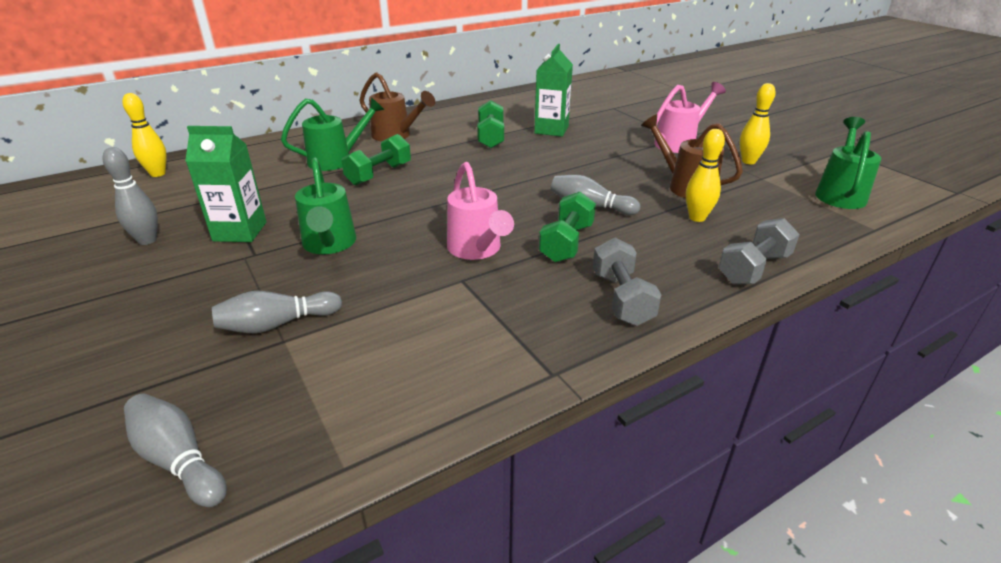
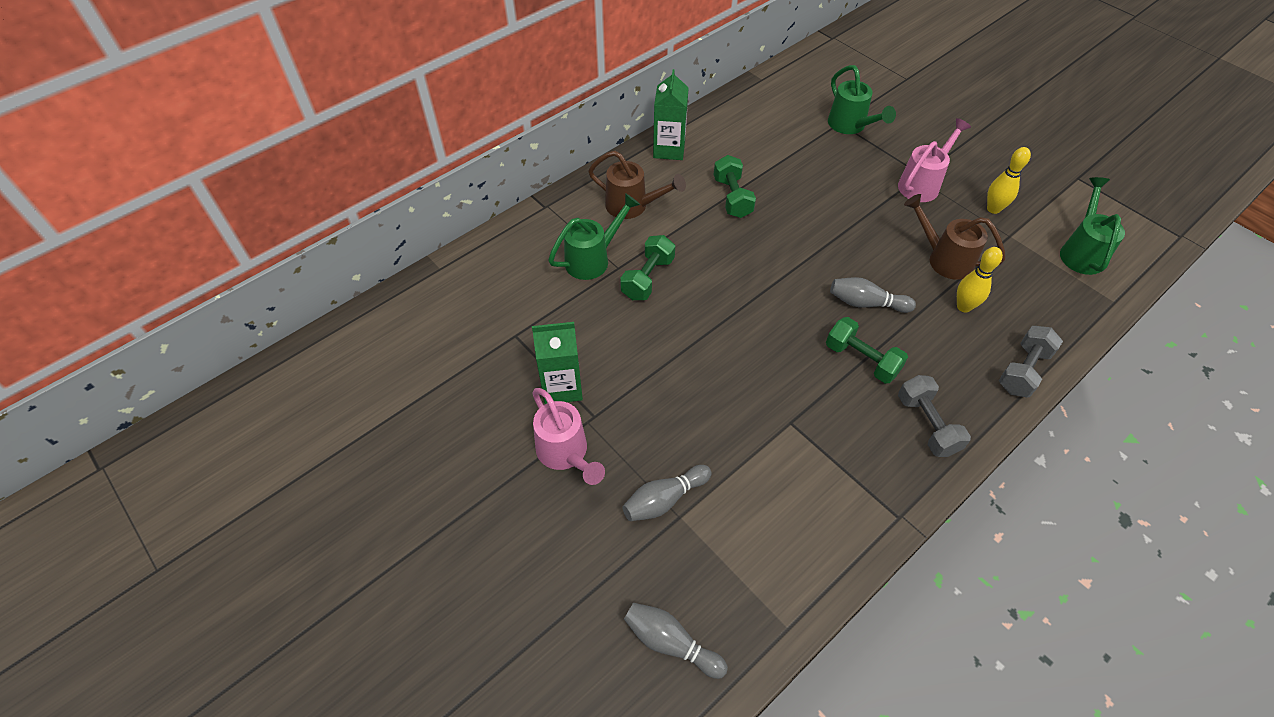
camera: 10 degrees left, 20 degrees up
(147, 240) = (483, 412): grey bowling pin -> none
(158, 174) = (421, 307): yellow bowling pin -> none
(329, 245) = (655, 393): green watering can -> green watering can (850, 126)
(477, 250) = (788, 380): pink watering can -> pink watering can (565, 454)
(551, 130) = (789, 175): green carton -> green carton (669, 149)
(566, 243) = (861, 360): green dumbbell -> green dumbbell turned 60 degrees counterclockwise

